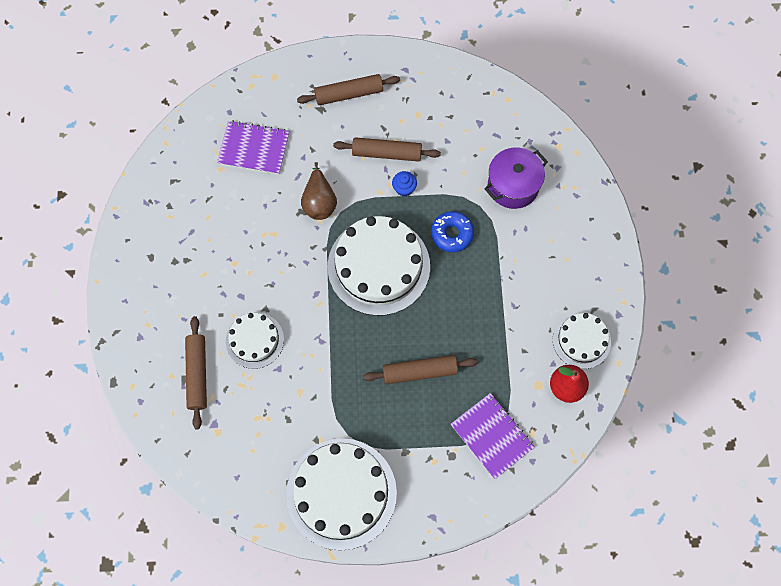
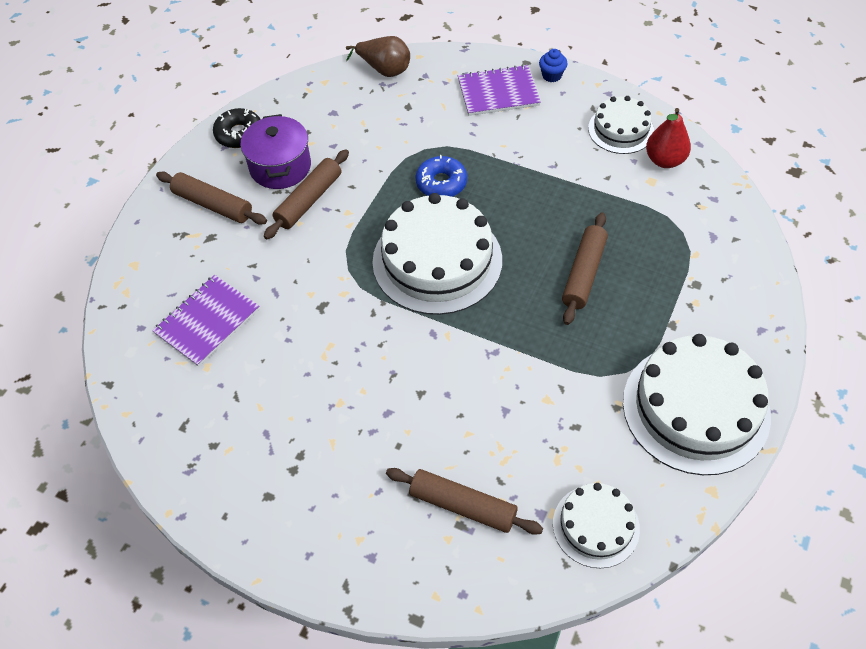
camera: 60 degrees left, 15 degrees down
(254, 340) = (454, 421): white cake -> white cake (596, 526)
(319, 202) = (322, 284): brown pear -> brown pear (384, 70)
(349, 94) = (213, 205): brown rolling pin -> brown rolling pin turned 75 degrees counterclockwise
(404, 188) = (361, 202): blue cupcake -> blue cupcake (551, 75)
(422, 72) = (239, 134): none -> black donut
(492, 436) = (689, 240): purple notebook -> purple notebook (498, 92)
(513, 186) = (421, 115): purple pot -> purple pot (280, 167)

